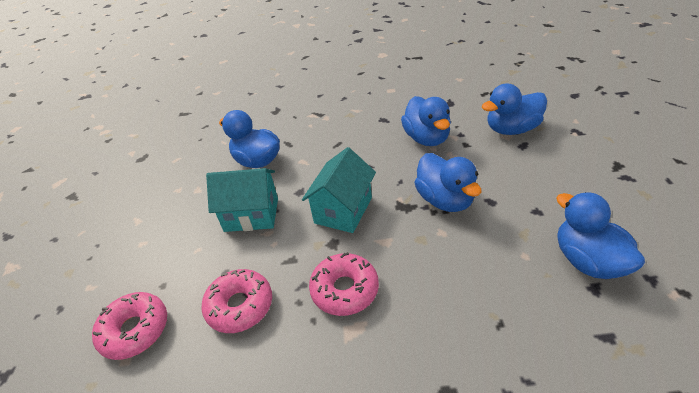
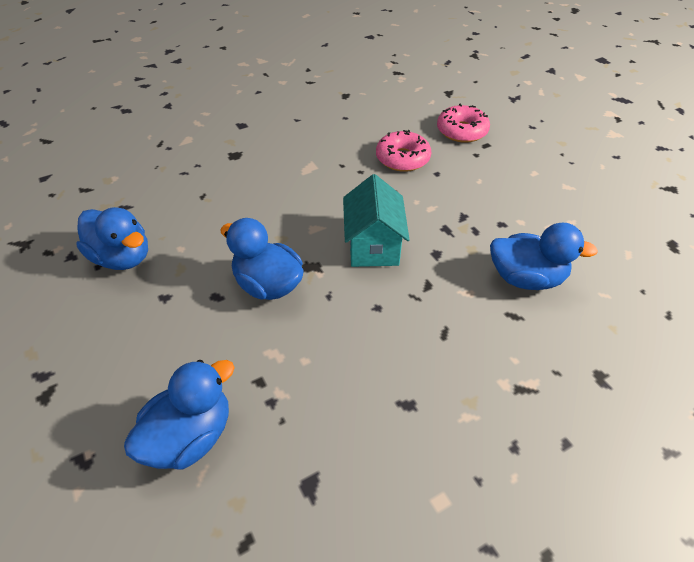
camera: 150 degrees right, 5 degrees up
(251, 215) = (463, 218): turquoise house -> none
(345, 290) = (329, 186): pink donut -> none
(426, 138) = (321, 379): blue duck -> none

